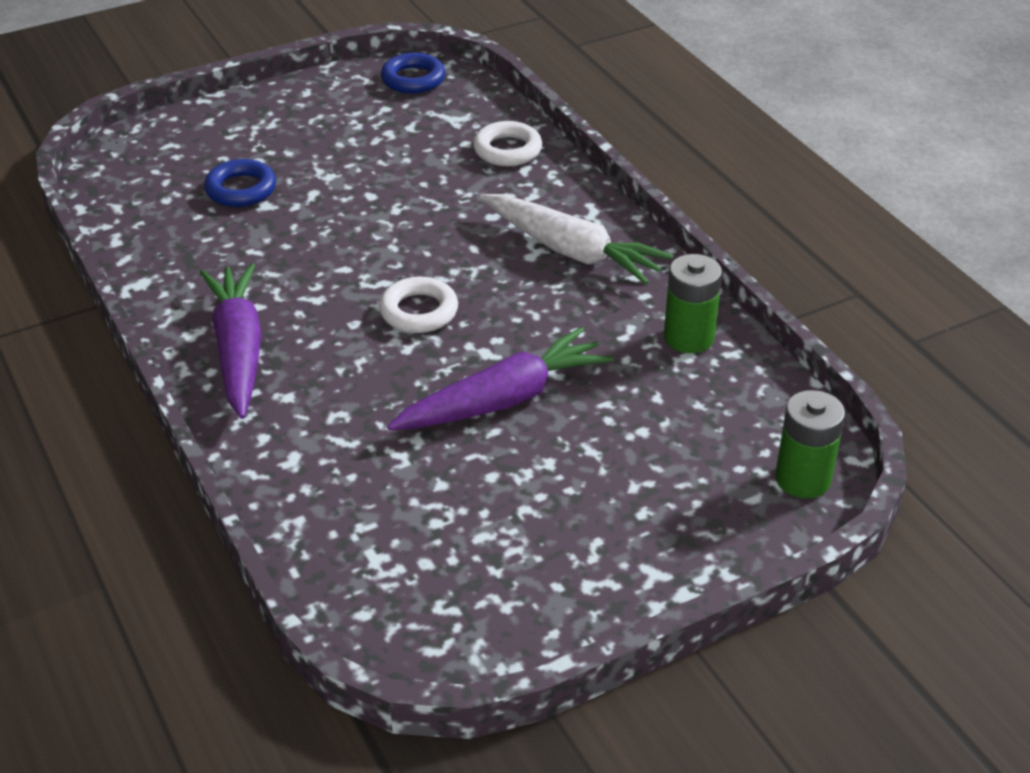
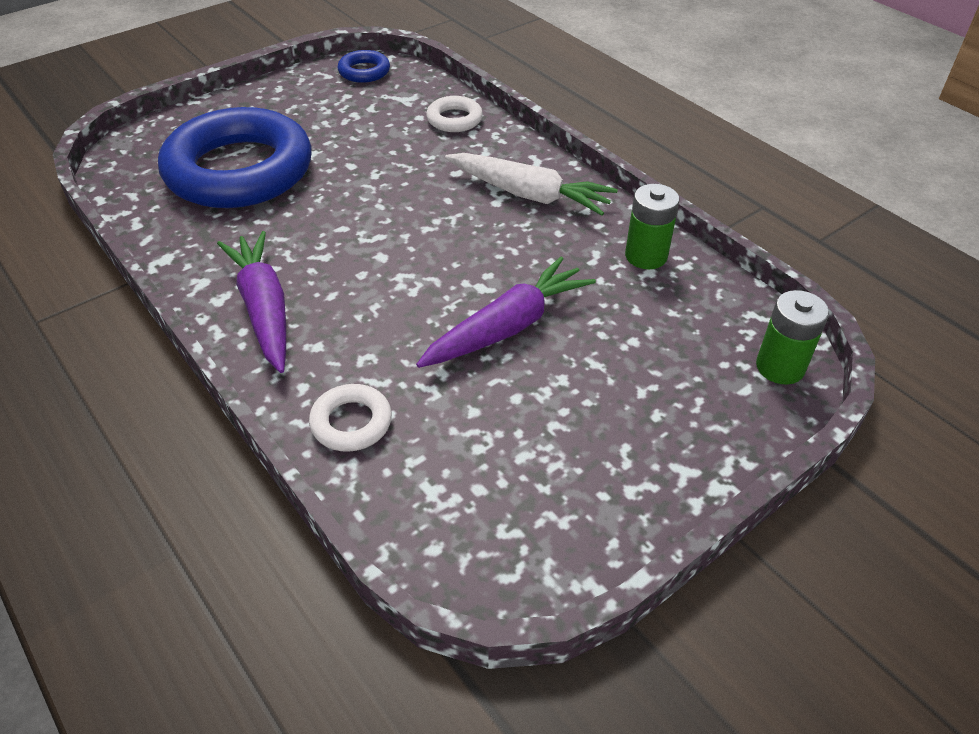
camera: 10 degrees left, 5 degrees up
(241, 189) = (239, 170): blue ring -> blue ring, size x2.45
(419, 311) = (415, 258): white ring -> white ring (351, 422)

